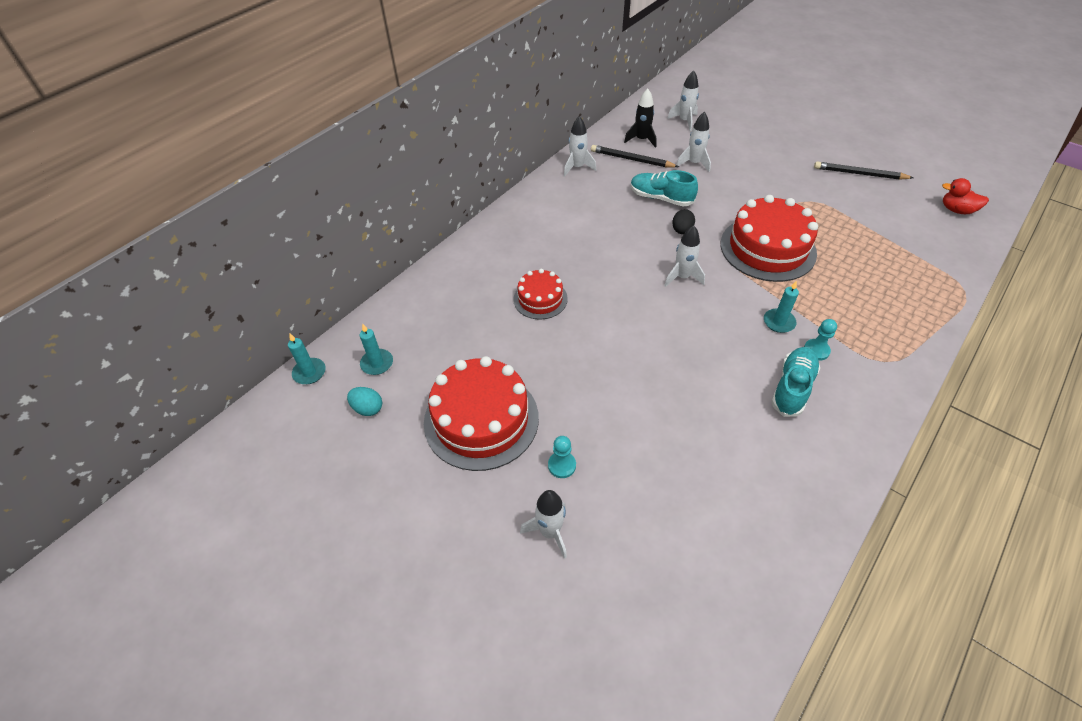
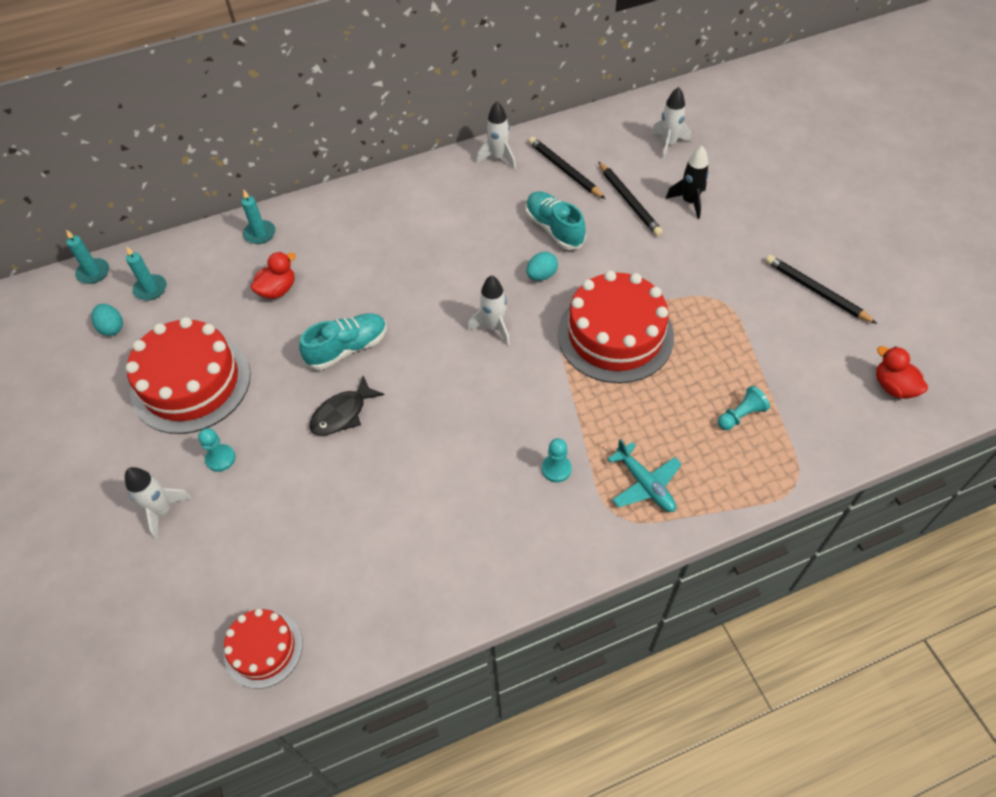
camera: 30 degrees right, 5 degrees up
(491, 319) = (277, 290): none -> red duck
(540, 299) = (337, 289): red cake -> red cake (263, 648)
(629, 385) = (342, 414): none -> black fish
(641, 139) = (597, 149): black rocket -> black rocket (689, 202)
(681, 230) = (541, 275): black egg -> turquoise egg
(694, 163) = (629, 201): white rocket -> black pencil
(779, 322) = (547, 421): turquoise candle -> turquoise candle (260, 234)
(792, 388) = (493, 494): turquoise shoe -> turquoise shoe (347, 348)
(881, 333) = (645, 484): none -> turquoise plane
(892, 264) = (741, 415): none -> turquoise pawn

